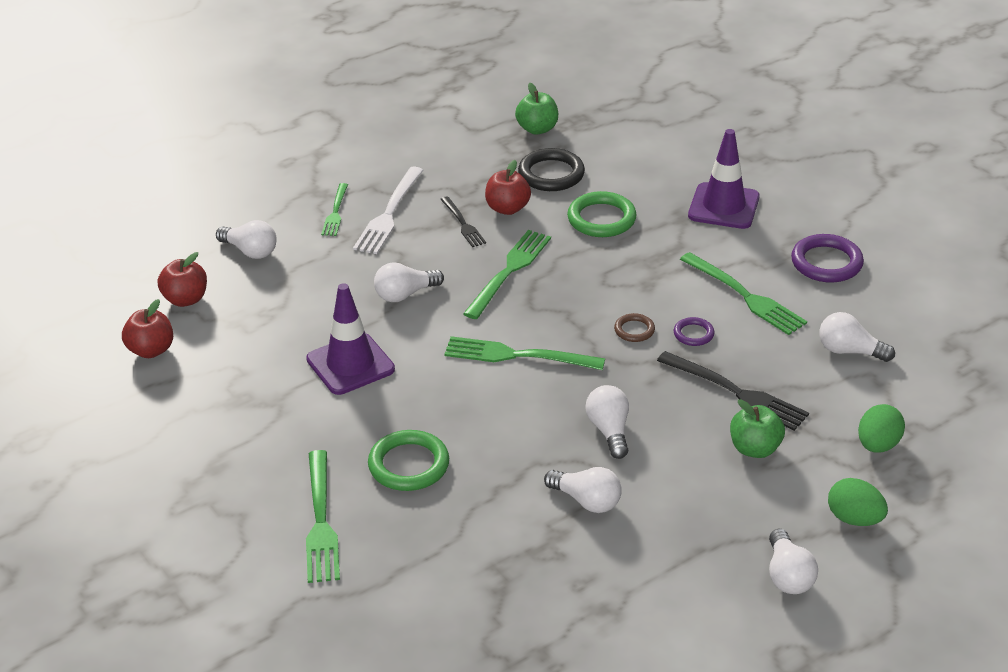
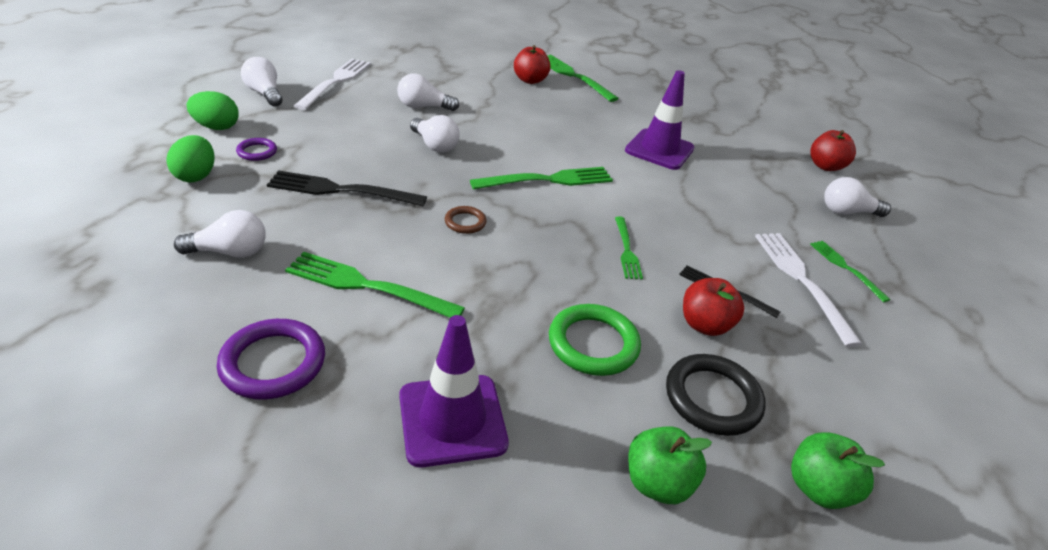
camera: 145 degrees right, 0 degrees up
(151, 350) = (789, 133): red apple -> red apple (530, 80)
(405, 294) = (687, 206): white light bulb -> none
(409, 465) = (554, 105): green ring -> none
(509, 271) = (627, 250): green fork -> green fork, size x0.59
(684, 583) = (335, 82): none -> white fork
(693, 334) = (405, 232): purple ring -> purple ring (257, 152)
(755, 449) = (310, 154): green apple -> green apple (657, 483)

